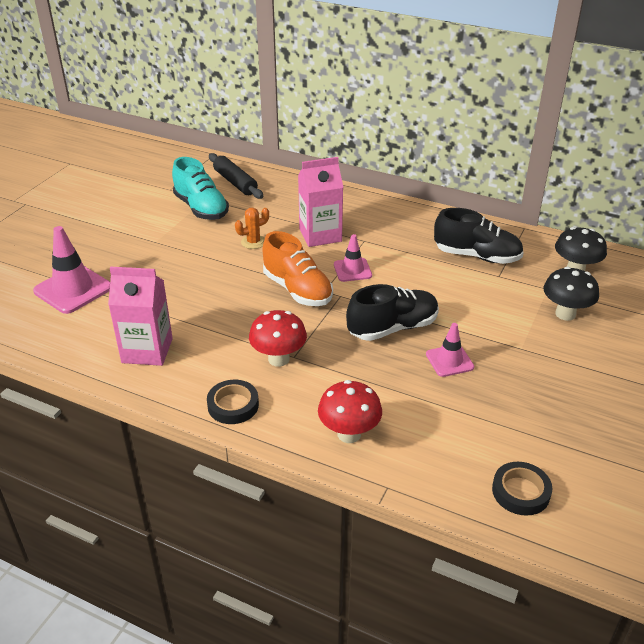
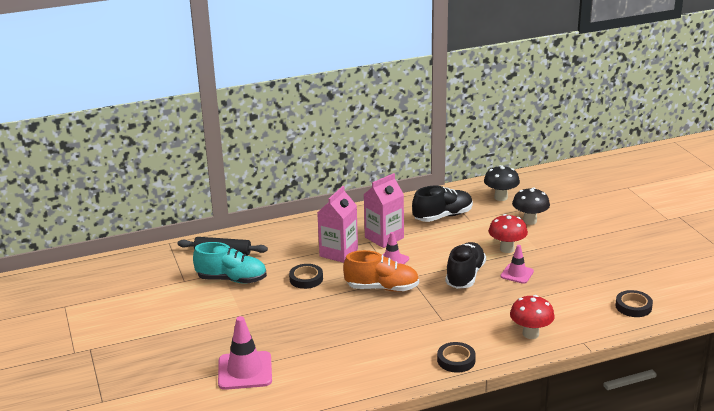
camera: 45 degrees left, 10 degrees down
(147, 350) = (360, 368): pink carton -> pink carton (384, 238)
(253, 242) = (306, 279): orange cactus -> black tape
(278, 359) = (437, 326): red mushroom -> red mushroom (507, 249)

